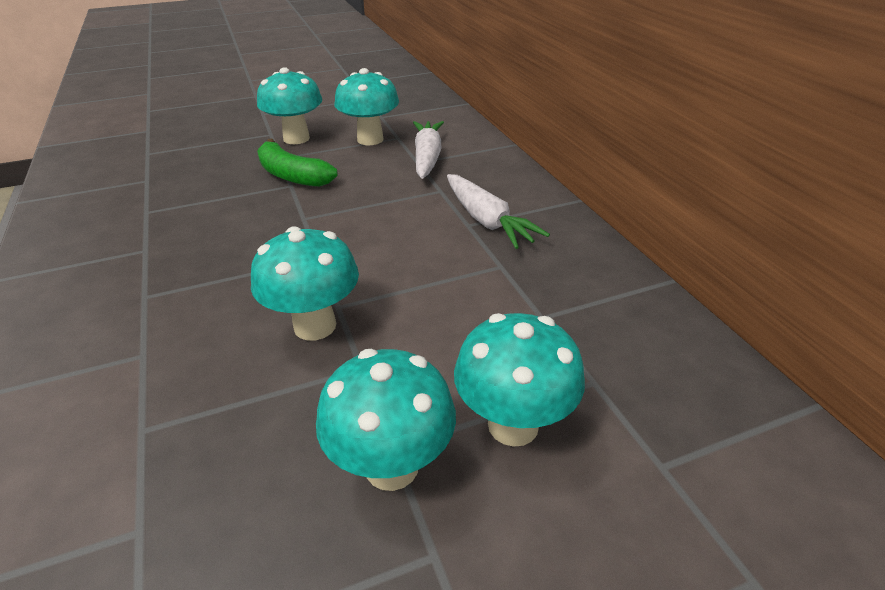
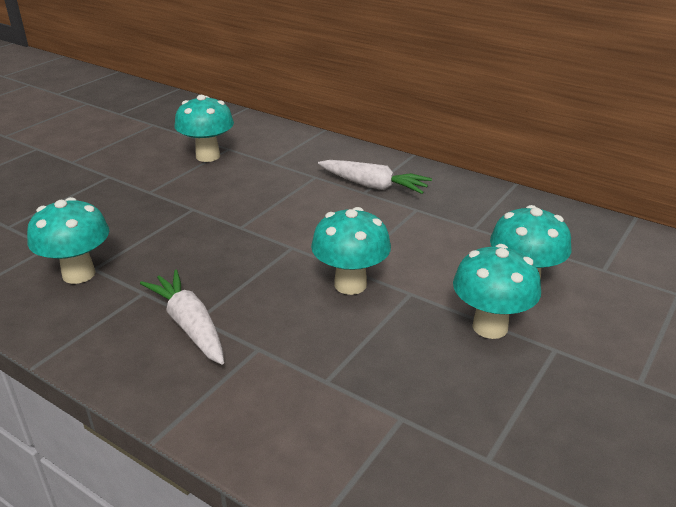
camera: 35 degrees left, 5 degrees down
(292, 175) = (183, 201): green banana -> none
(296, 138) = (140, 173): turquoise mushroom -> turquoise mushroom (79, 274)
(427, 157) = (273, 156): white carrot -> white carrot (189, 325)

